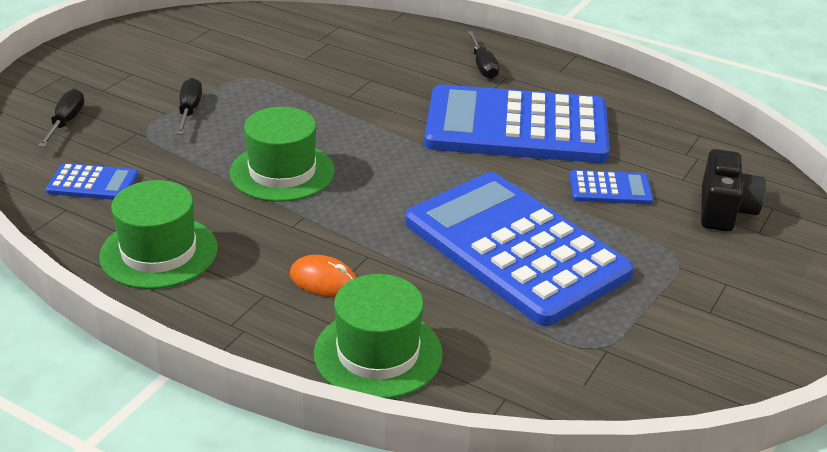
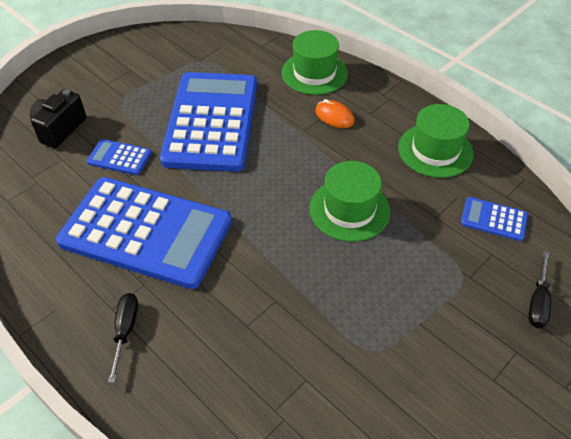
camera: 165 degrees left, 15 degrees up
(189, 110) = (426, 301): black screwdriver -> none
(515, 248) = (212, 121): blue calculator -> blue calculator turned 150 degrees counterclockwise

